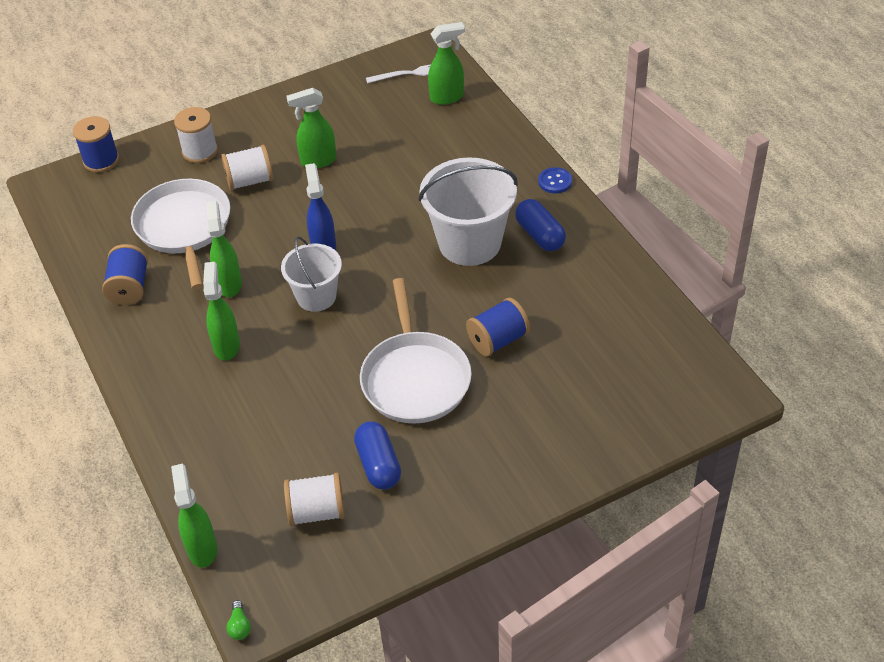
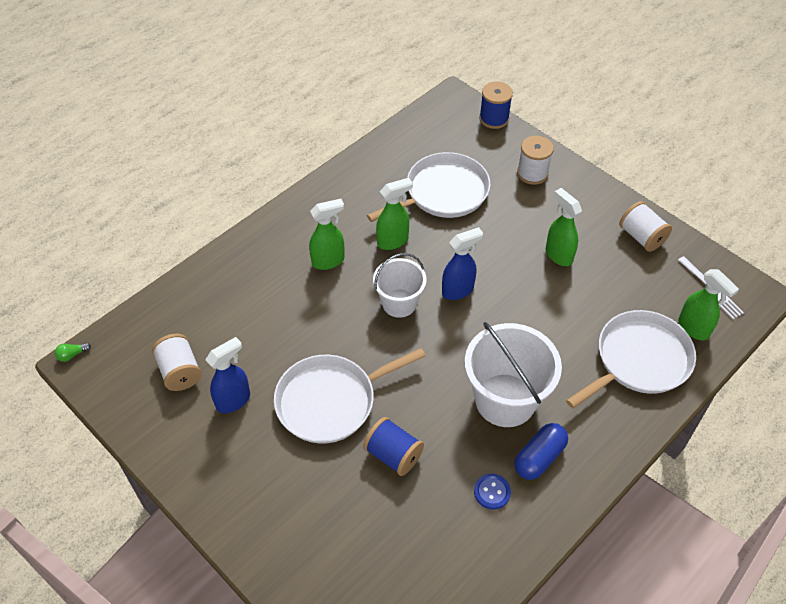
camera: 70 degrees right, 5 degrees up
(129, 288) = (368, 182): blue spool -> none
(202, 548) = (135, 310): green spray bottle -> none
(250, 181) = (513, 216): white spool -> white spool (641, 237)
(378, 465) = (233, 400): blue capsule -> blue spray bottle
(465, 141) = (639, 360): none -> white pan
(555, 181) = (620, 453): blue button -> blue button (492, 492)

